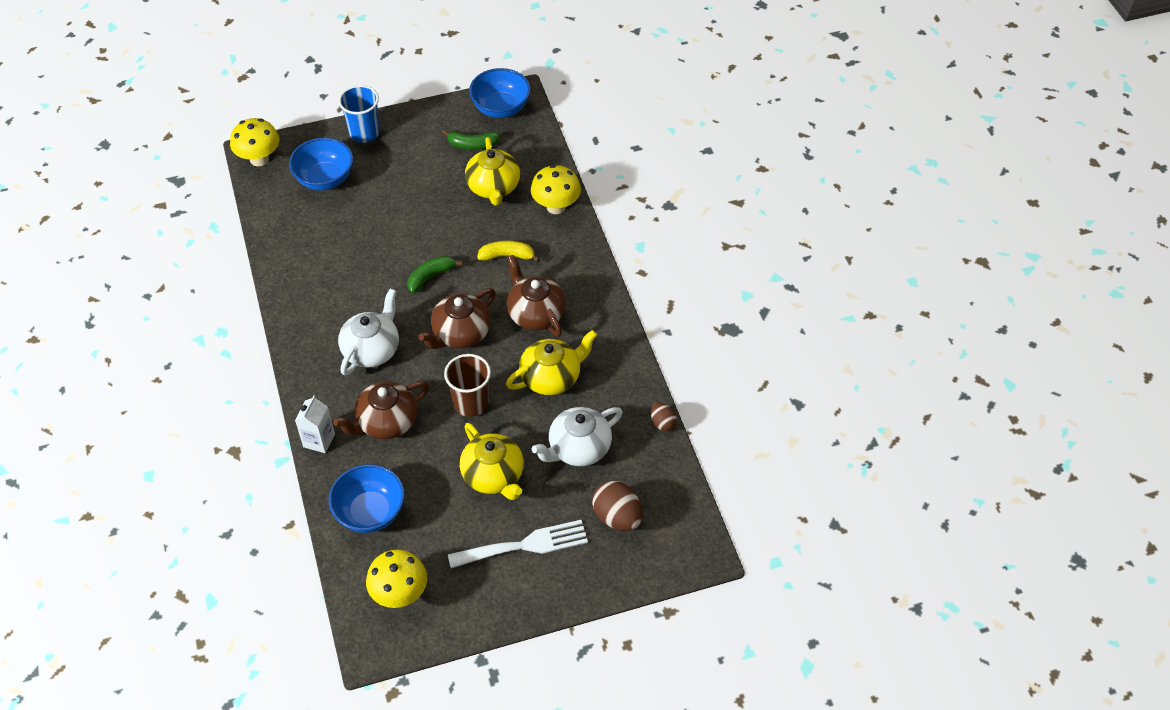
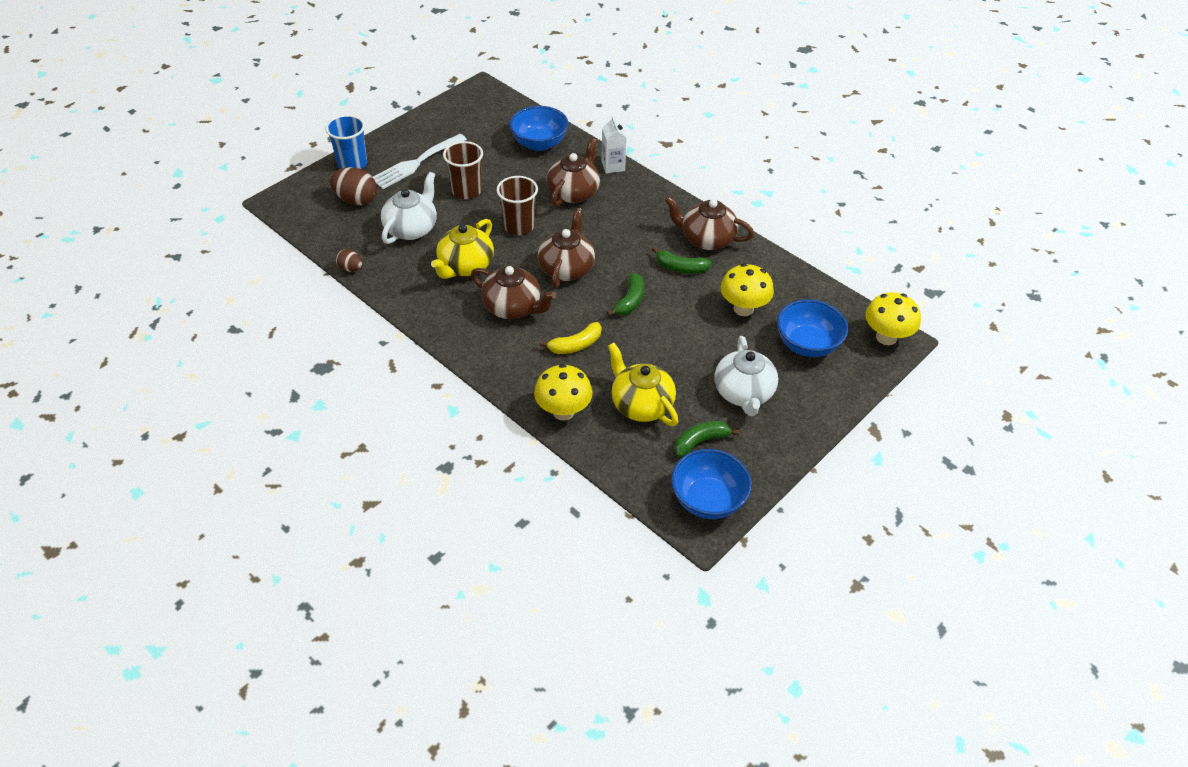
camera: 150 degrees right, 5 degrees down
(309, 309) = (706, 239): none -> brown teapot
(359, 290) = (680, 267): none -> green banana
(364, 133) = (820, 406): blue cup -> blue cup (352, 164)
(372, 349) = (628, 231): white teapot -> white teapot (744, 393)
(400, 594) = (484, 115): yellow mushroom -> yellow mushroom (743, 308)
(494, 476) = (466, 191): yellow teapot -> brown cup

